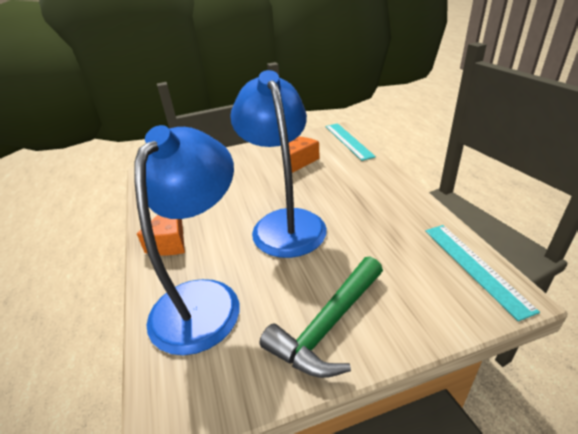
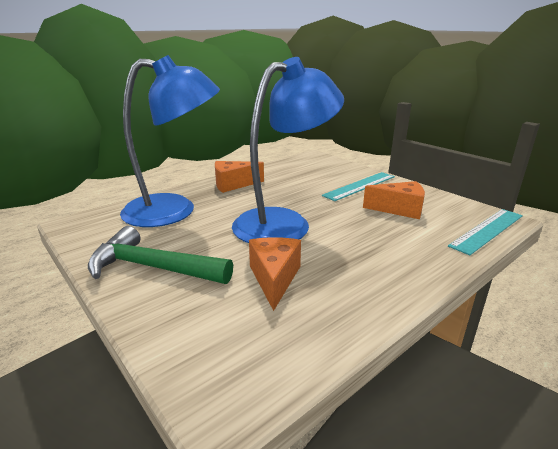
camera: 65 degrees right, 10 degrees down
(374, 246) = (274, 278): none -> orange cheese
(475, 267) = (271, 365): turquoise ruler -> turquoise ruler (360, 186)

